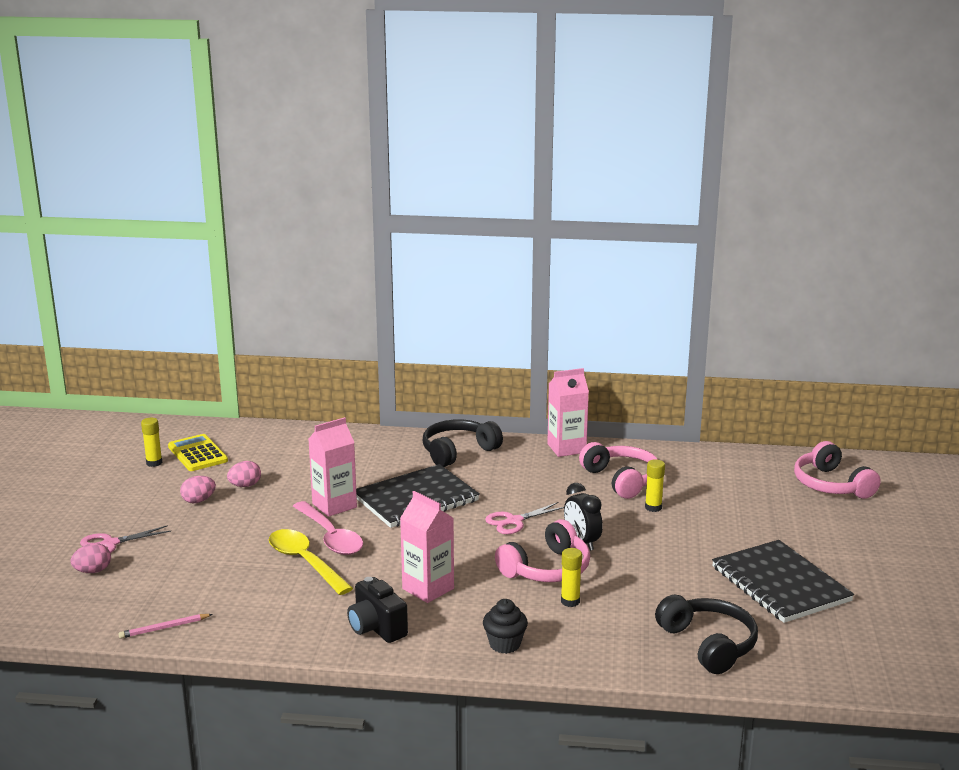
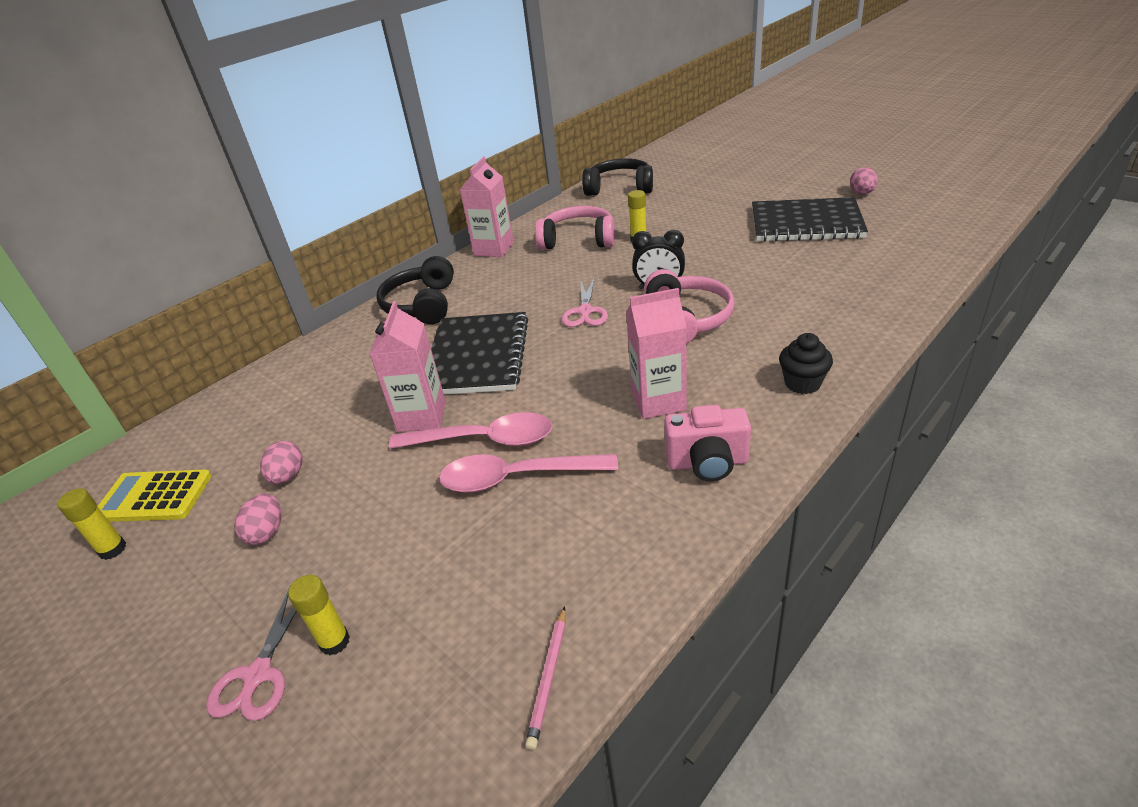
camera: 50 degrees left, 15 degrees up
(93, 571) = (308, 725): pink egg -> pink egg (862, 193)
(305, 562) = (517, 478): yellow spoon -> pink spoon
(376, 628) = (707, 463): black camera -> pink camera
(570, 601) = (754, 323): yellow glue stick -> yellow glue stick (334, 641)
(708, 644) = (874, 278): black headphones -> black headphones (620, 188)
(831, 485) = (684, 166): pink headphones -> none

